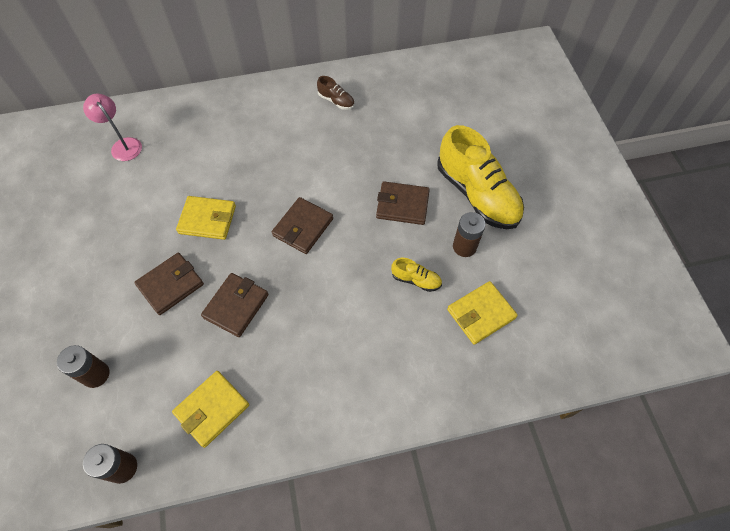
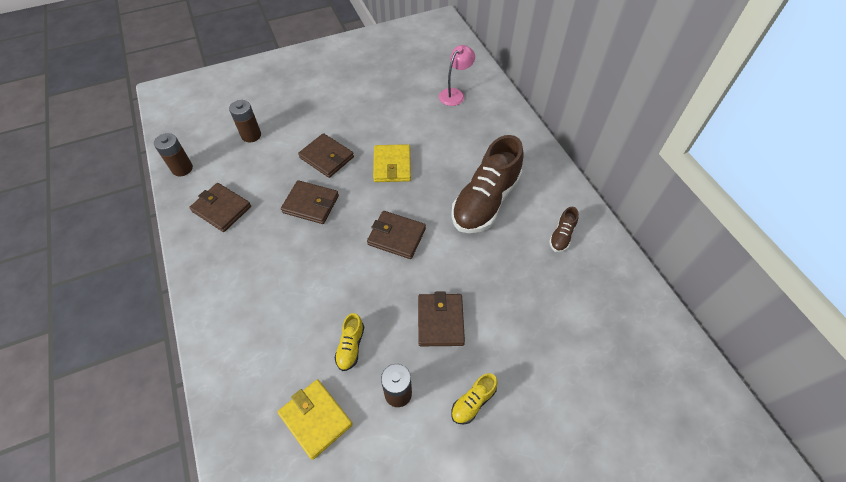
camera: 80 degrees right, 5 degrees down
(212, 409) = (221, 209): yellow wallet -> brown wallet
(281, 147) = (485, 201): none -> brown shoe
(477, 194) = (473, 402): yellow shoe -> yellow shoe, size x0.43

